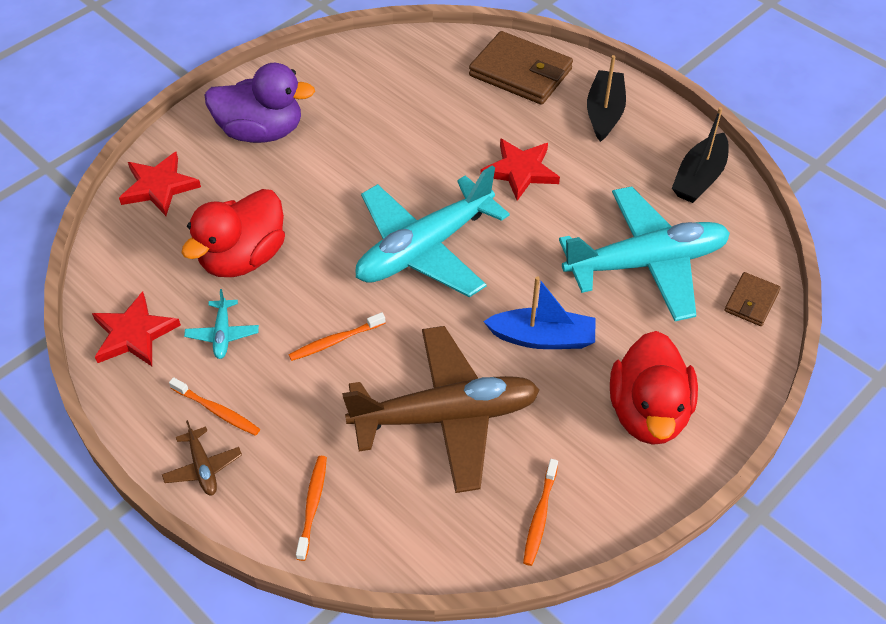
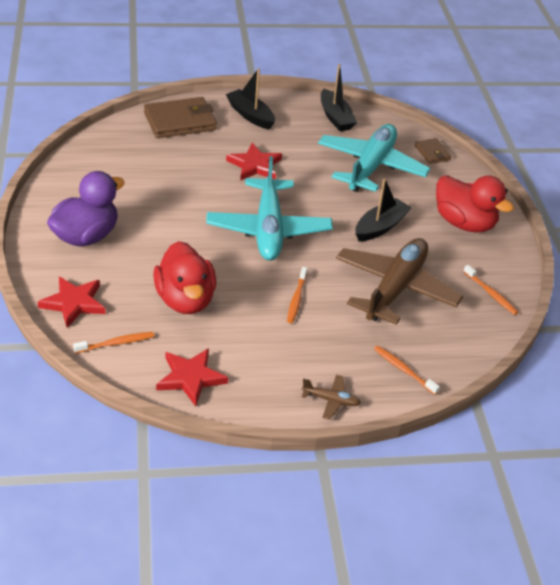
camera: 55 degrees left, 10 degrees down
(216, 411) = (294, 373): orange toothbrush -> orange toothbrush (116, 343)
(222, 334) = (237, 340): turquoise plane -> none
(542, 338) = (380, 227): blue boat -> black boat

